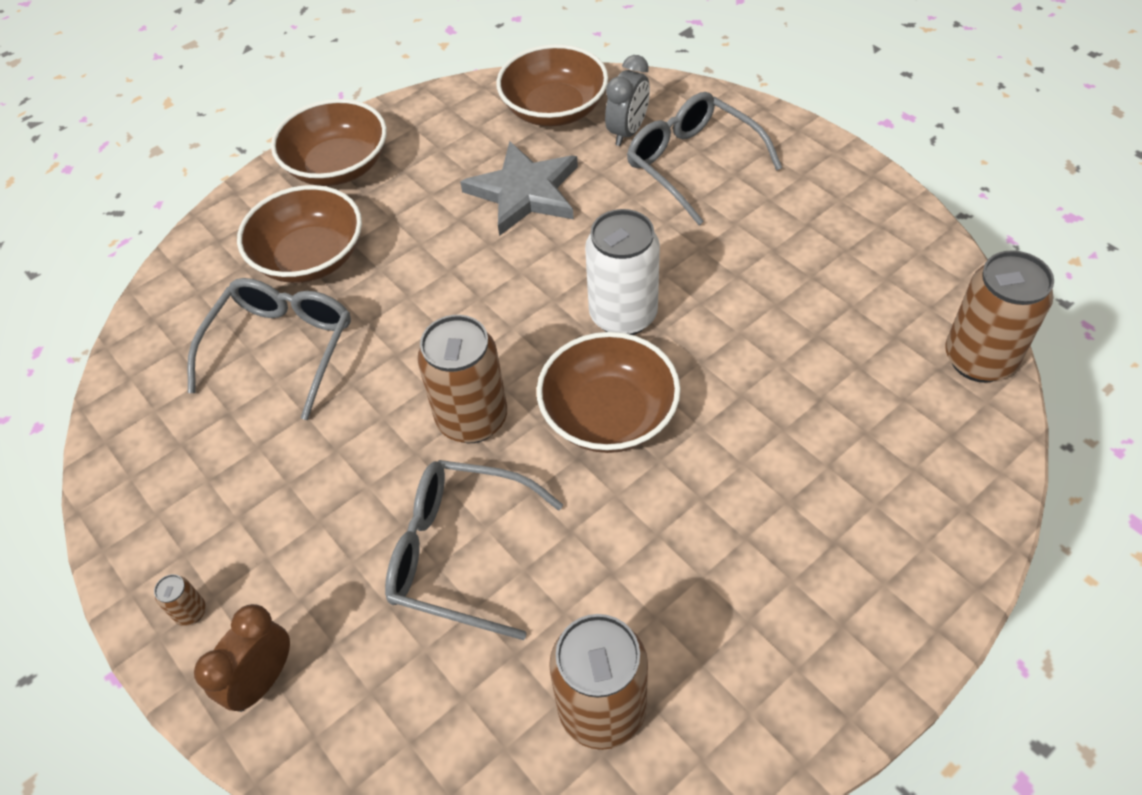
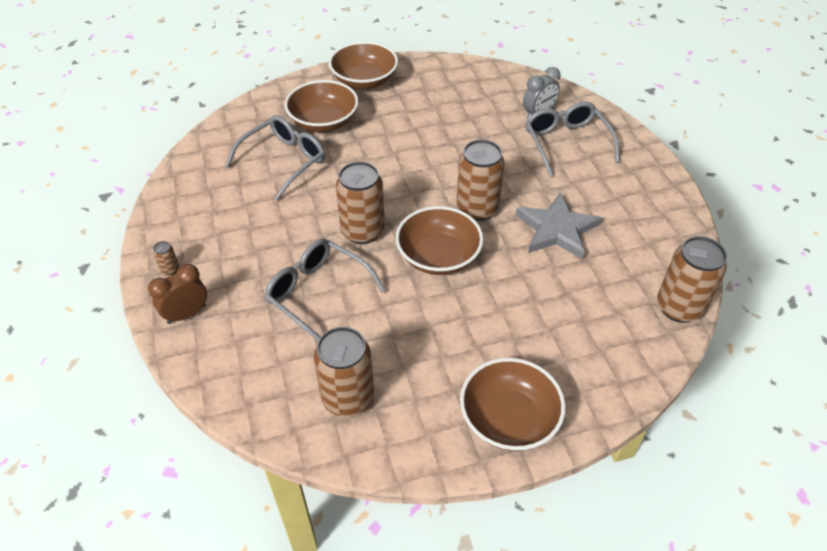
camera: 20 degrees right, 5 degrees down
(524, 192) = (459, 126): grey star -> grey star (557, 229)
(554, 109) = (502, 88): brown bowl -> brown bowl (509, 419)
(623, 315) = (477, 209): white can -> brown can

